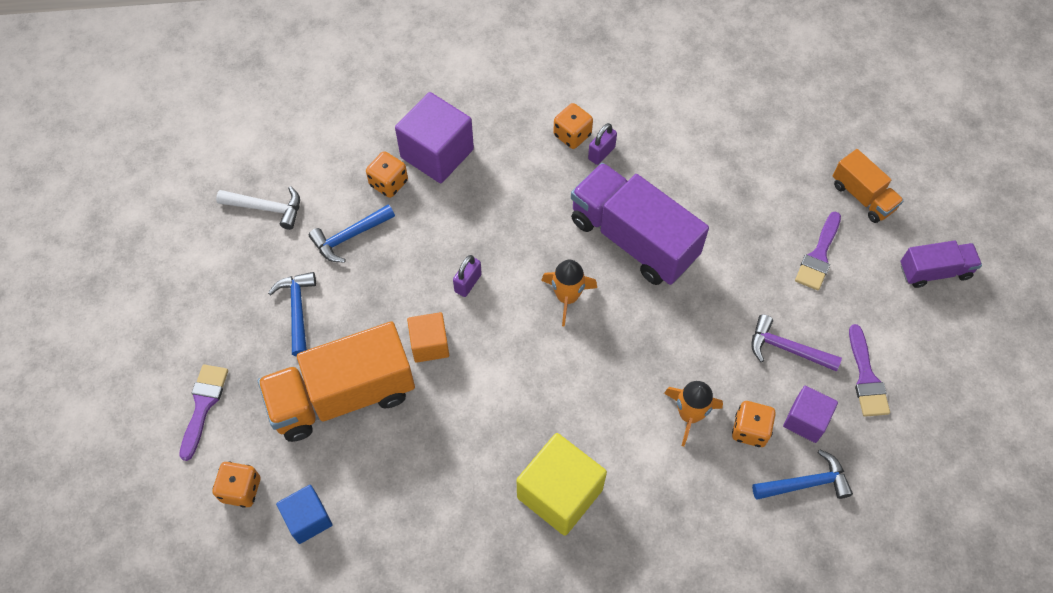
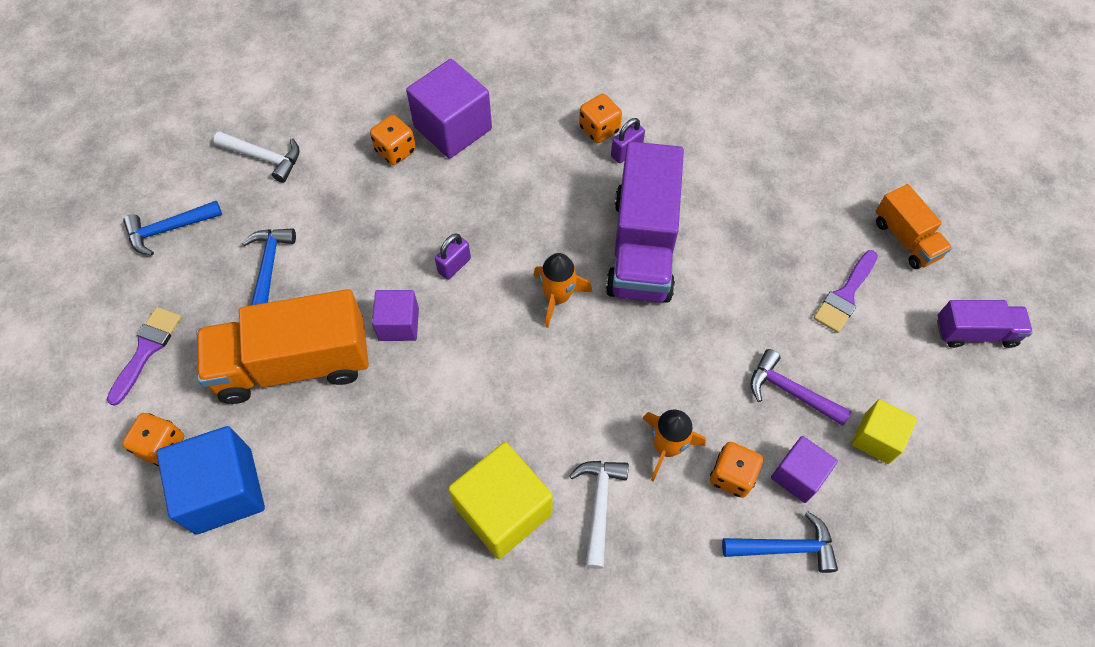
camera: 10 degrees right, 0 degrees up
(308, 519) = (224, 491): blue cube -> blue cube, size x1.69
(349, 237) = (342, 199): blue hammer -> blue hammer (169, 229)
(429, 344) = (399, 324): orange cube -> purple cube
(633, 239) = (642, 246): purple truck -> purple truck turned 135 degrees counterclockwise
(641, 475) = (599, 505): none -> white hammer
(866, 377) = (876, 438): purple brush -> yellow cube

